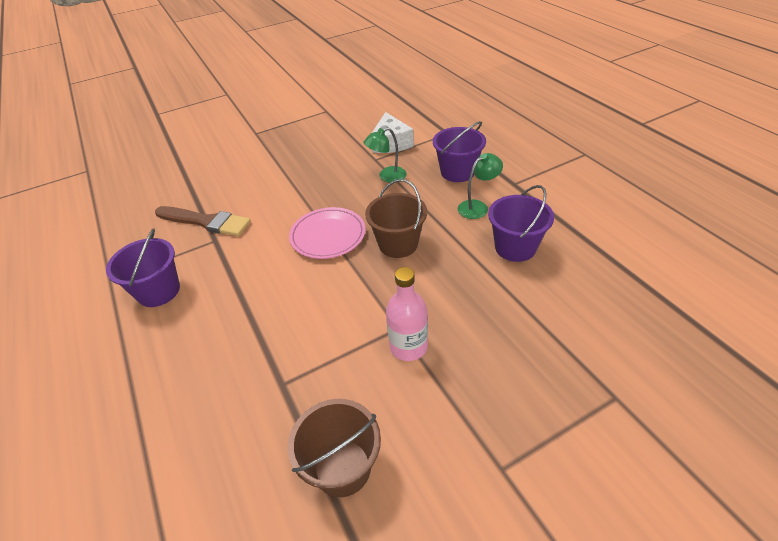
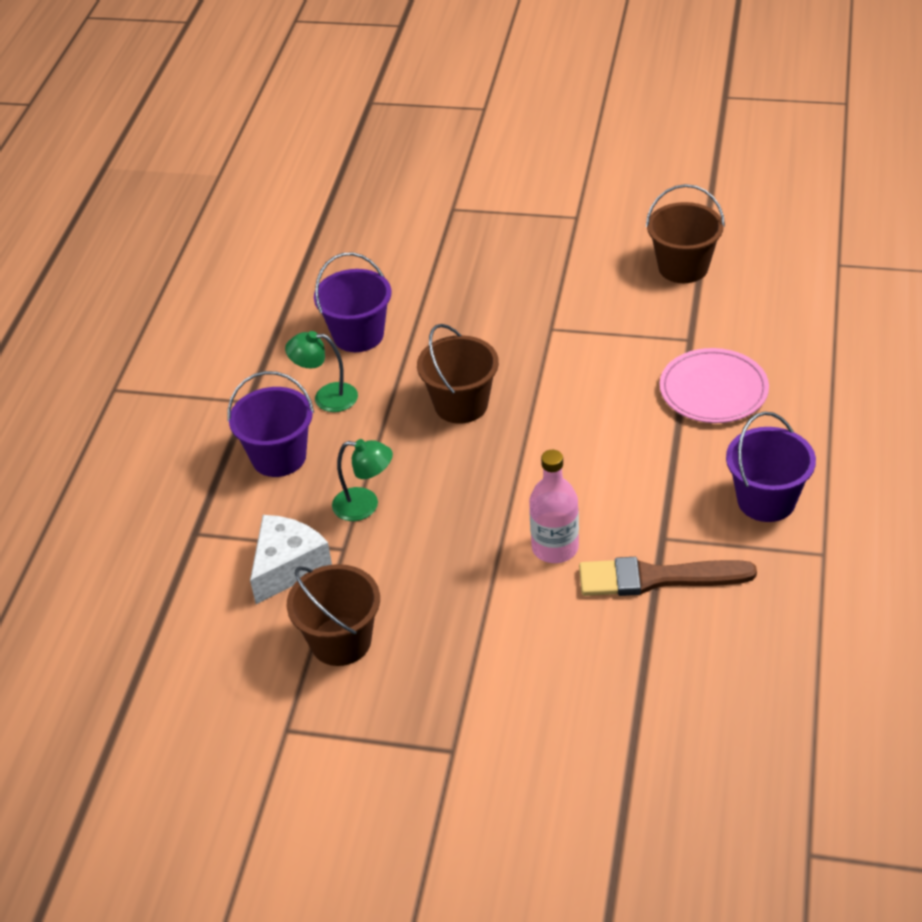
camera: 140 degrees left, 0 degrees up
(206, 222) = (656, 578): brown brush -> brown brush turned 60 degrees counterclockwise
(328, 235) = (523, 461): pink plate -> pink plate (713, 390)
(336, 136) = (341, 641): none -> brown bucket
(408, 346) = (558, 310): pink bottle -> pink bottle (555, 548)

